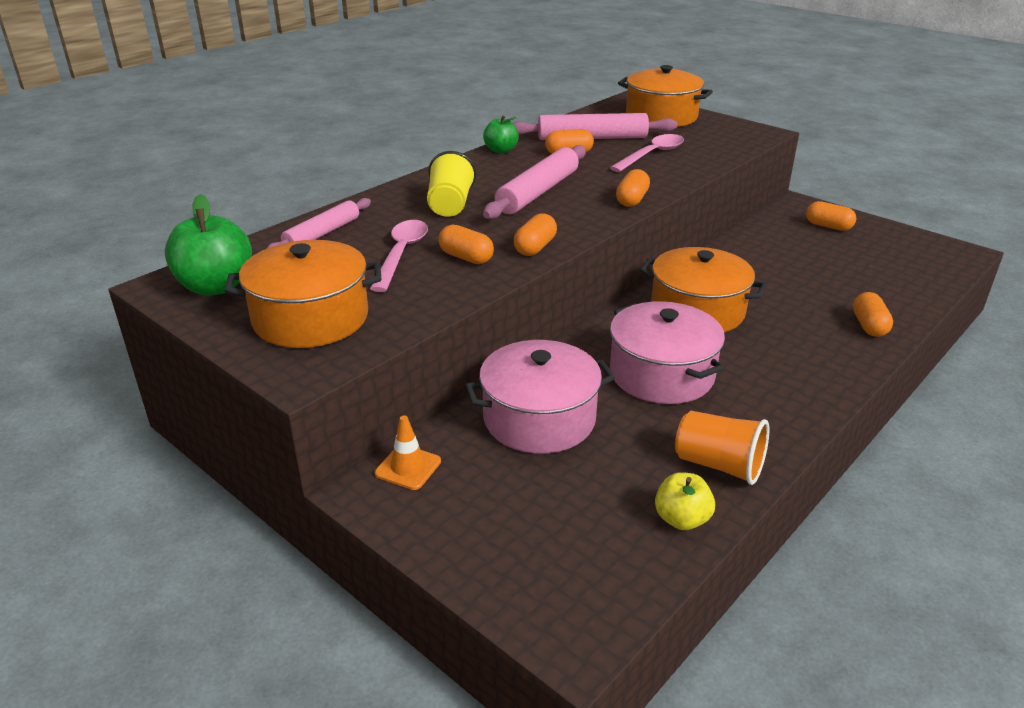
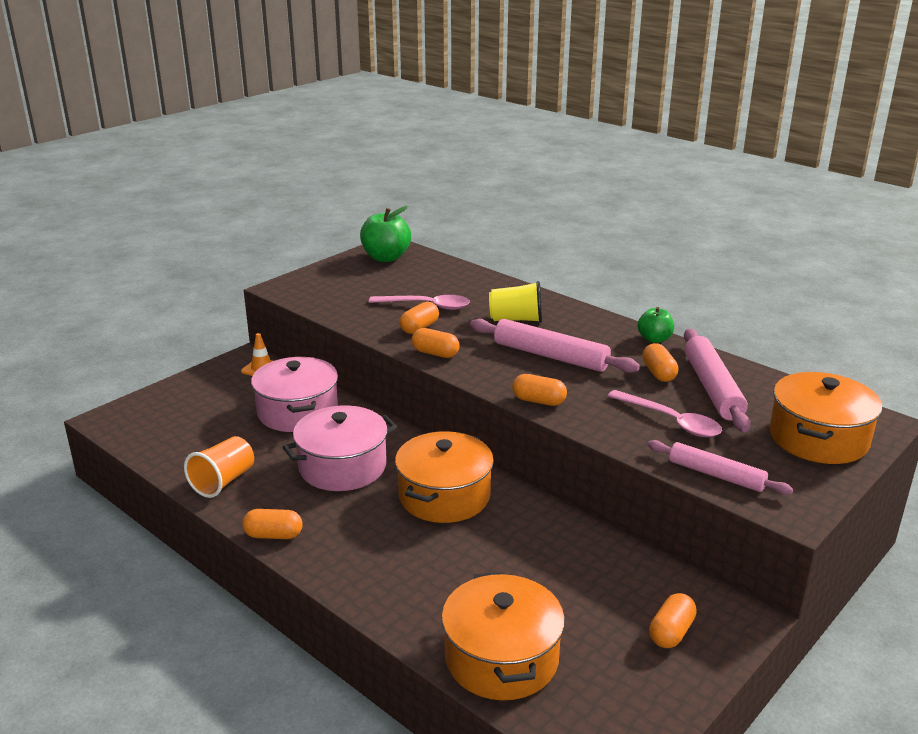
camera: 90 degrees right, 5 degrees down
(311, 318) = (340, 285): orange pot -> orange pot (501, 658)
(322, 234) = (460, 279): pink rolling pin -> pink rolling pin (716, 475)
(681, 519) = (177, 460): yellow apple -> none
(869, 326) = (409, 608): orange capsule -> orange capsule (273, 535)

